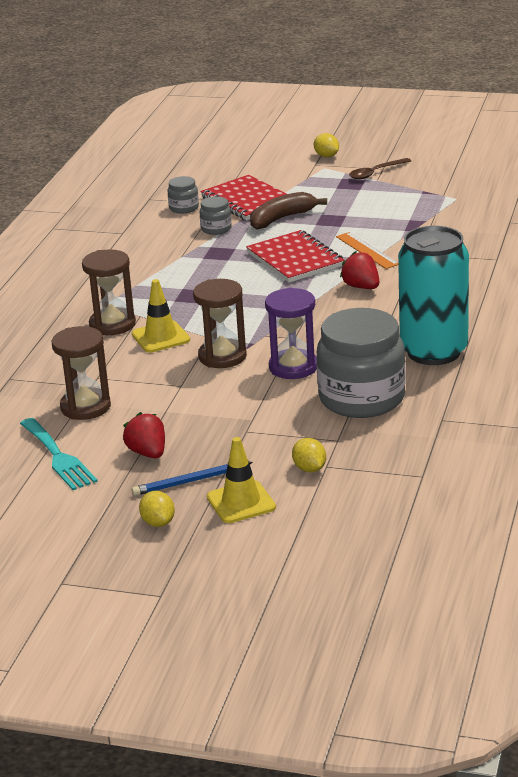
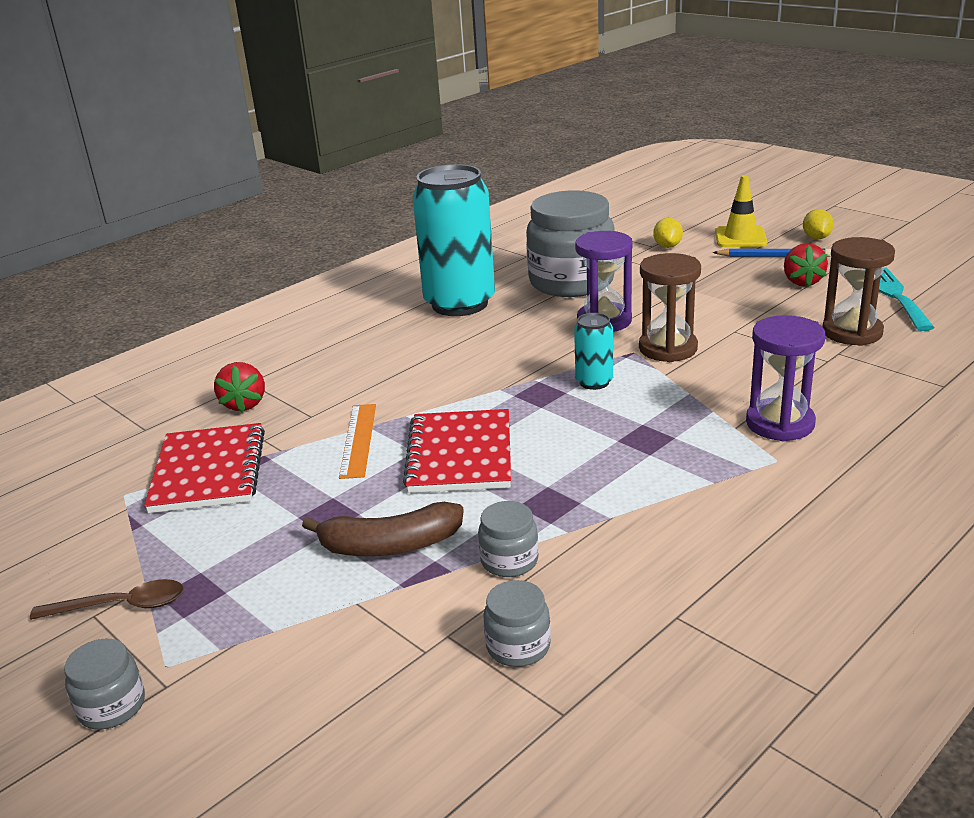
camera: 150 degrees left, 0 degrees up
(112, 324) = (780, 423): brown hourglass -> purple hourglass
(160, 337) = (724, 389): yellow traffic cone -> none
(247, 201) = (394, 618): red notebook -> red notebook (209, 471)
(255, 319) = (594, 382): none -> turquoise can
(326, 156) = (112, 706): yellow lemon -> grey jar
(361, 287) = (433, 389): red strawberry -> red strawberry (244, 404)

